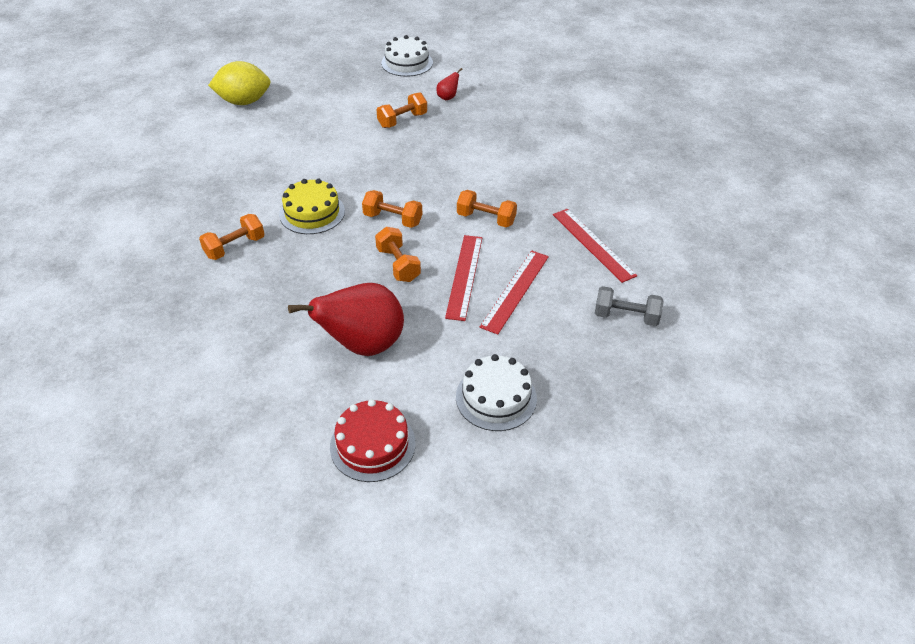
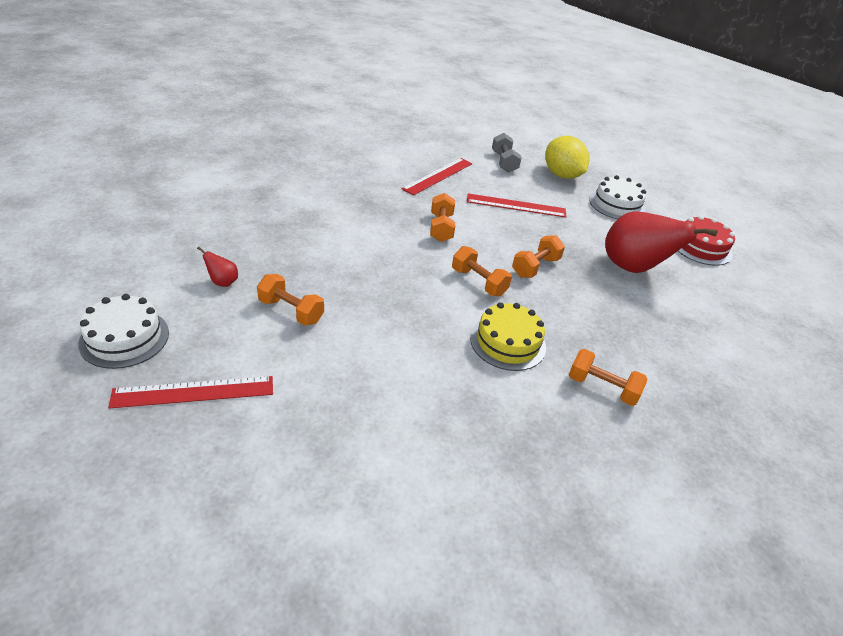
camera: 115 degrees left, 5 degrees down
(244, 102) = (293, 514): yellow lemon -> yellow lemon (561, 175)
(393, 219) = (478, 282): orange dumbbell -> orange dumbbell turned 45 degrees counterclockwise
(464, 276) = (520, 230): red ruler -> red ruler (194, 392)

